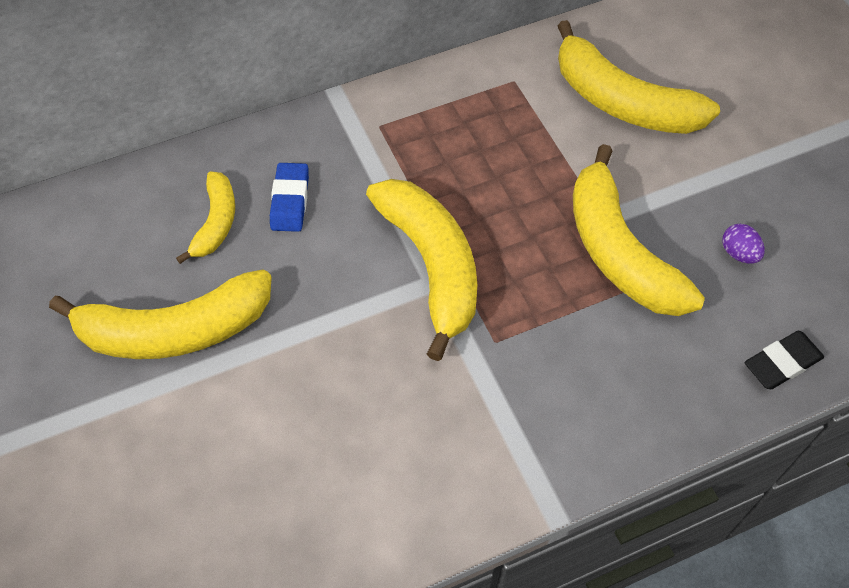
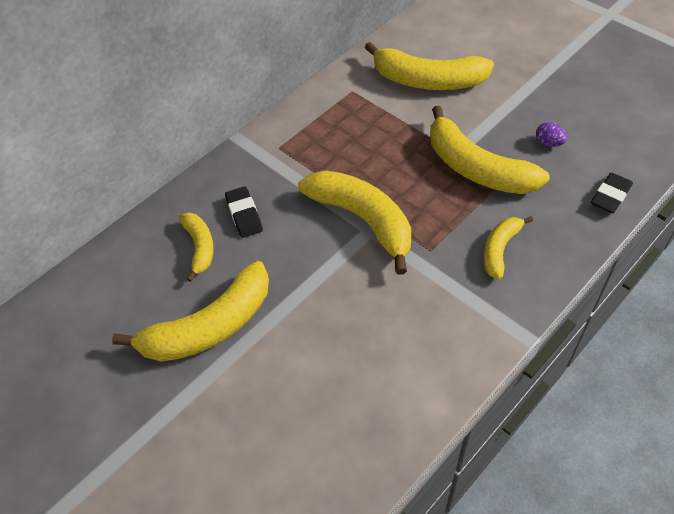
camera: 20 degrees left, 5 degrees down
(290, 201) = (244, 215): blue eraser -> black eraser
(586, 377) = (500, 249): none -> yellow banana

